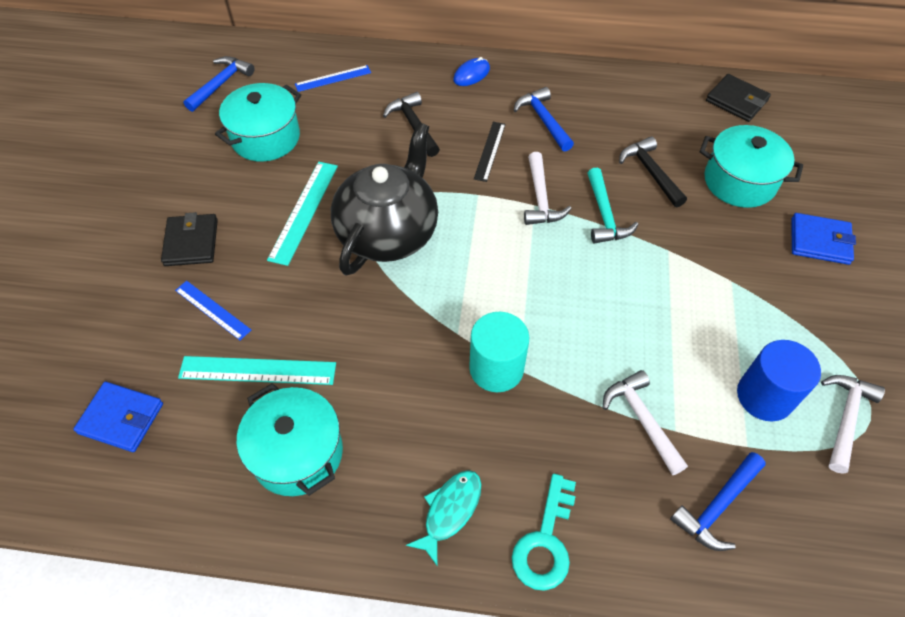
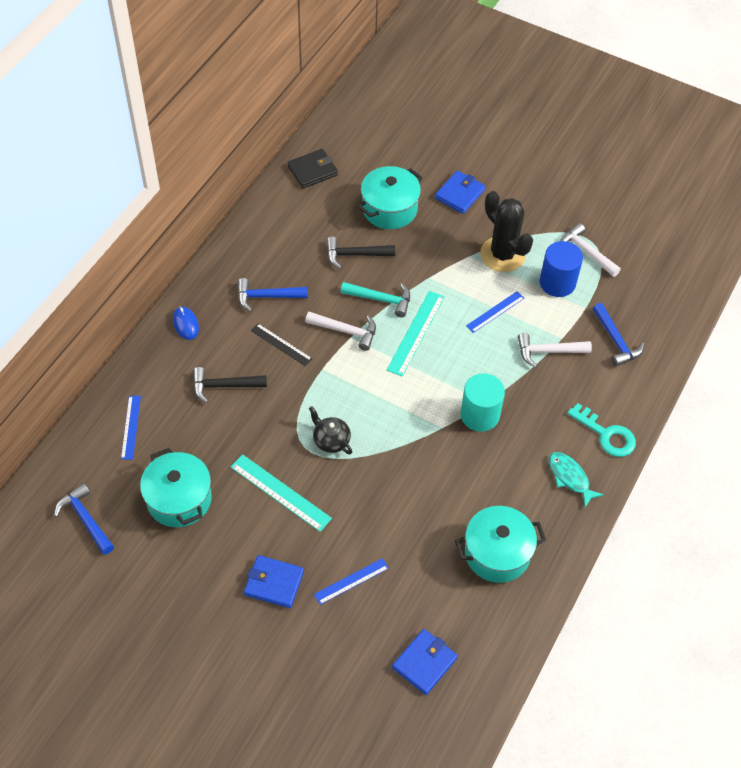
camera: 70 degrees left, 0 degrees up
(191, 242) = (274, 583): black wallet -> blue wallet
(258, 370) = (420, 562): turquoise ruler -> turquoise ruler (415, 333)
(388, 232) = (331, 440): black teapot -> black teapot, size x0.44
(665, 336) = (495, 312): none -> blue ruler
(762, 316) = (502, 254): none -> black cactus

